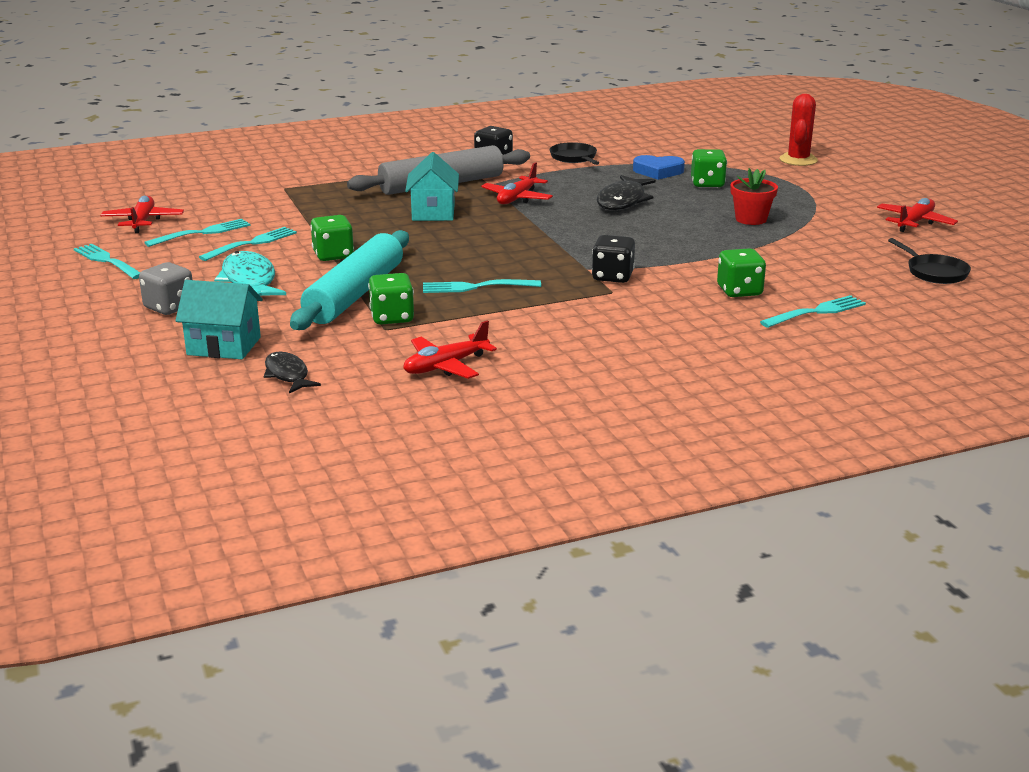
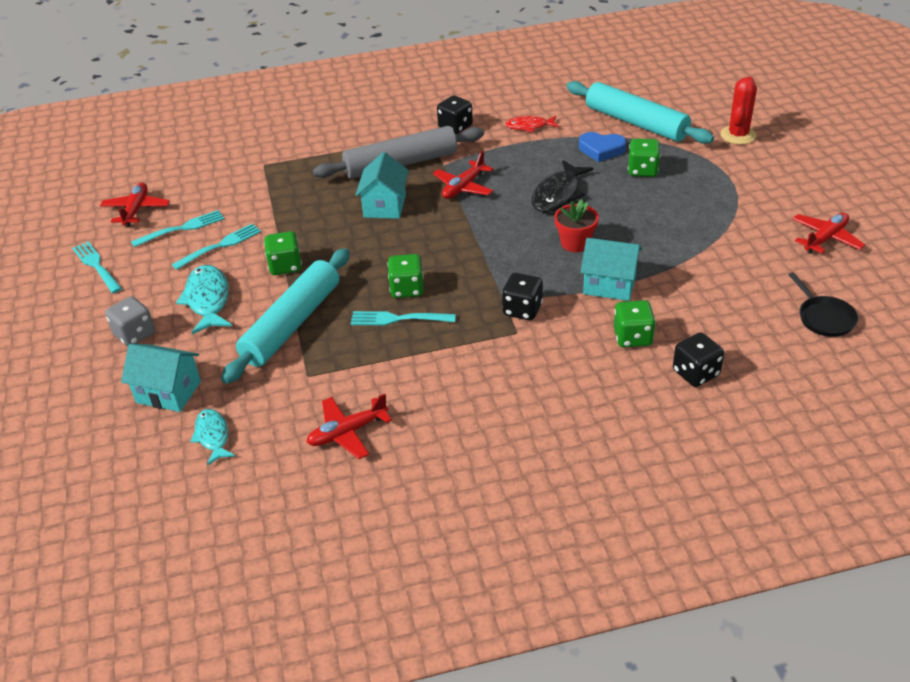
camera: 10 degrees right, 15 degrees up
(287, 375) = (213, 436): black fish -> turquoise fish
(392, 318) = (316, 360): green dice -> green dice (407, 289)
(574, 158) = (529, 126): black pan -> red fish
(688, 154) = (636, 123): none -> turquoise rolling pin
(701, 258) = (609, 285): none -> turquoise house
(751, 219) = (670, 227): red flower pot -> red flower pot (575, 243)
(816, 312) = (695, 373): turquoise fork -> black dice

